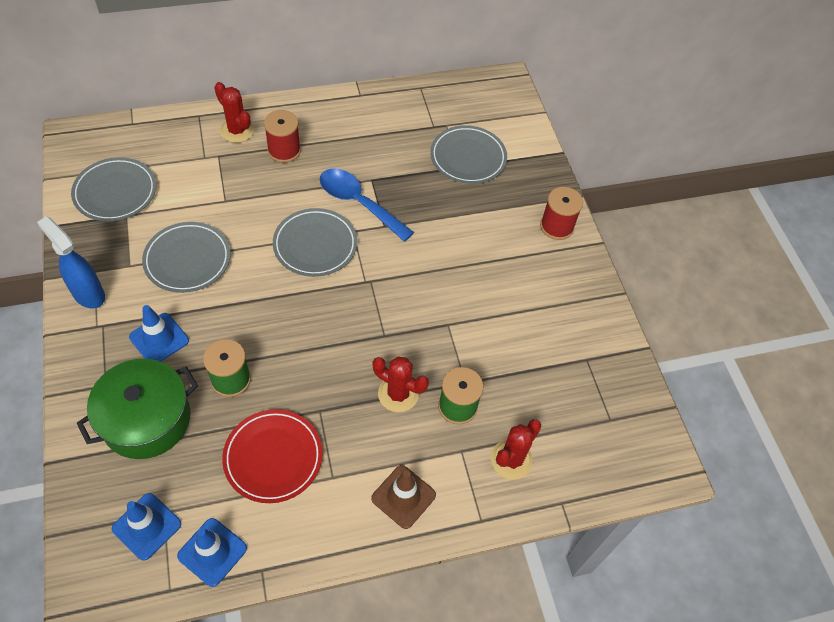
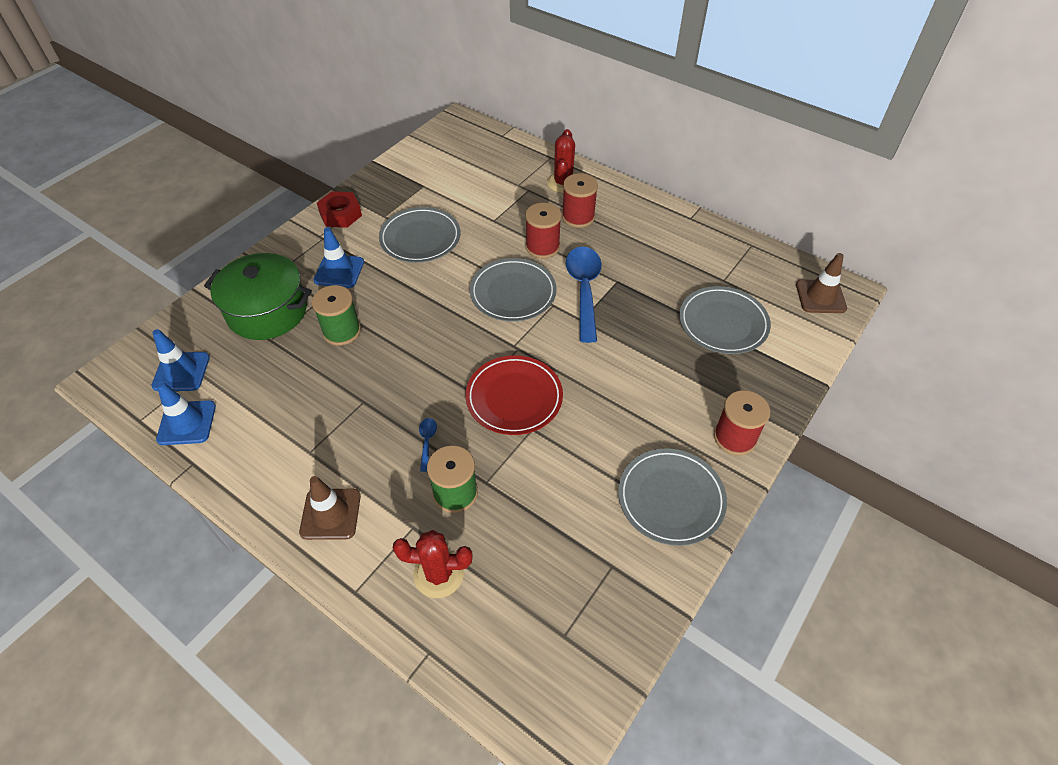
camera: 55 degrees right, 5 degrees down
(88, 294) = (340, 214): blue spray bottle -> red nut
(115, 192) = (436, 168): grey plate -> grey plate (671, 498)
(273, 457) = (296, 402): red plate -> red plate (514, 398)
(289, 194) = (542, 247): none -> red spool
(398, 394) = (427, 441): red cactus -> blue spoon
(498, 95) = (820, 296): none -> brown traffic cone

